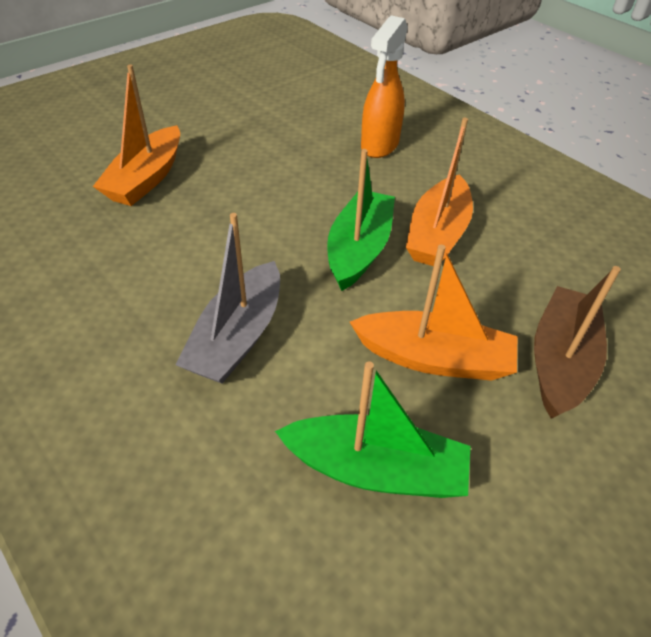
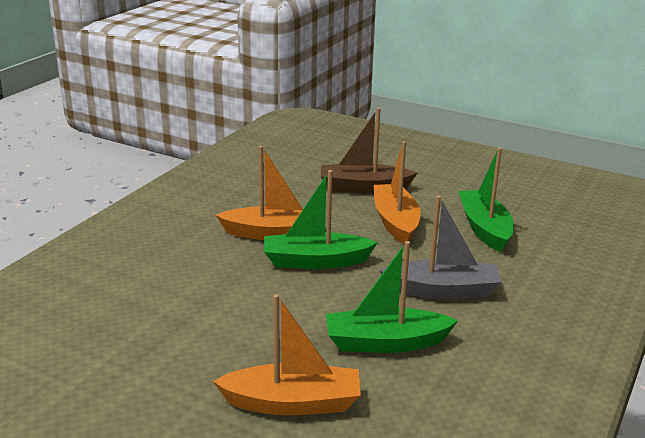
camera: 110 degrees left, 20 degrees down
(178, 253) = (385, 342): none -> green boat
(379, 146) = (156, 276): orange spray bottle -> none

